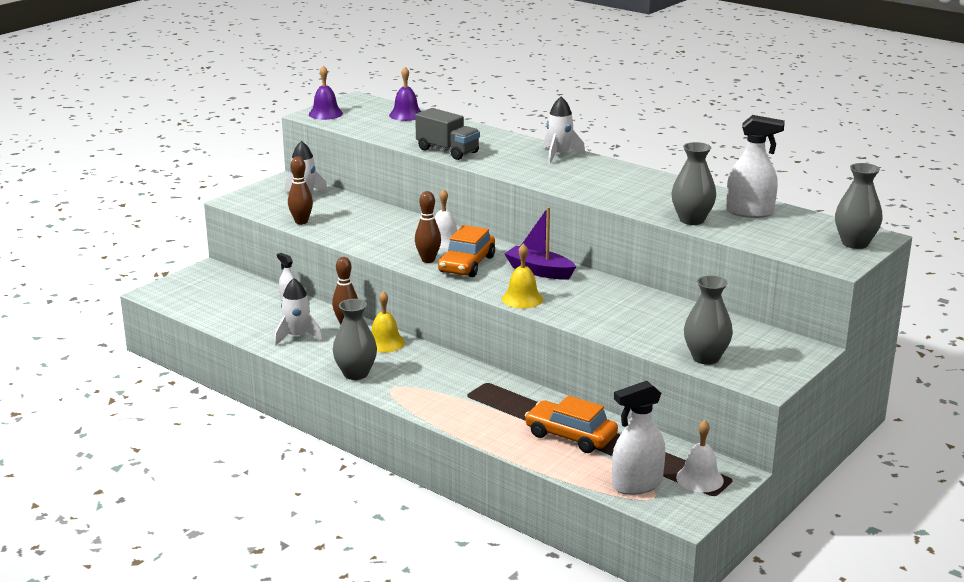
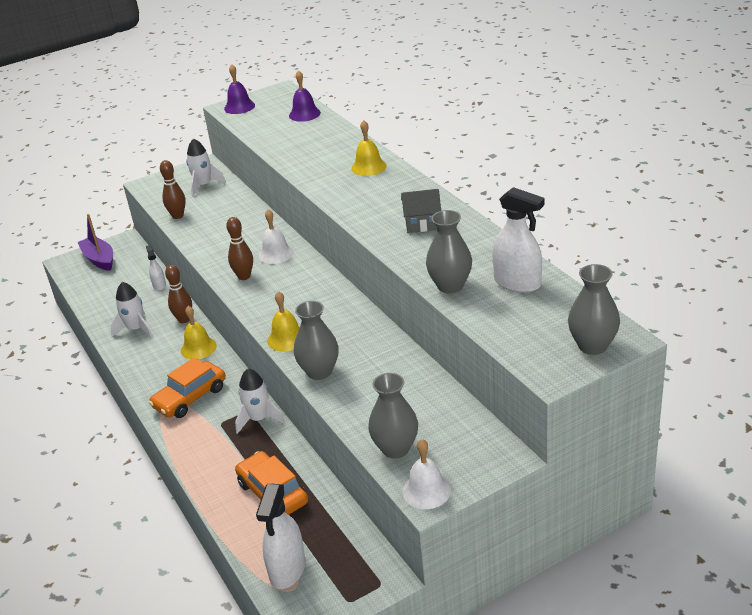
camera: 25 degrees right, 10 degrees up
(356, 374) = (150, 380): grey vase -> grey vase (319, 372)
(447, 151) = (302, 164): grey truck -> none
(467, 264) = (272, 287): orange car -> orange car (190, 397)
(520, 148) = (368, 167): none -> yellow bell
(539, 271) = (328, 305): purple boat -> purple boat (99, 259)
(559, 155) = (396, 180): white rocket -> white rocket (259, 419)
(619, 183) = (422, 224): none -> grey house
(636, 485) = (287, 569): white spray bottle -> white spray bottle turned 75 degrees counterclockwise
(699, 479) = (350, 576): white bell -> white bell (426, 491)

